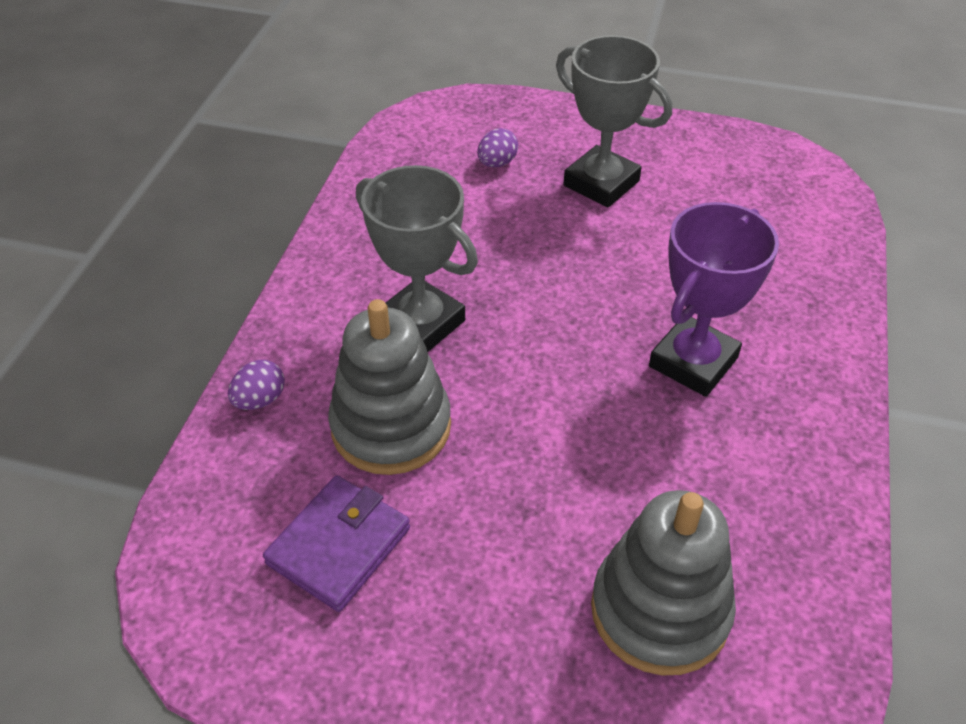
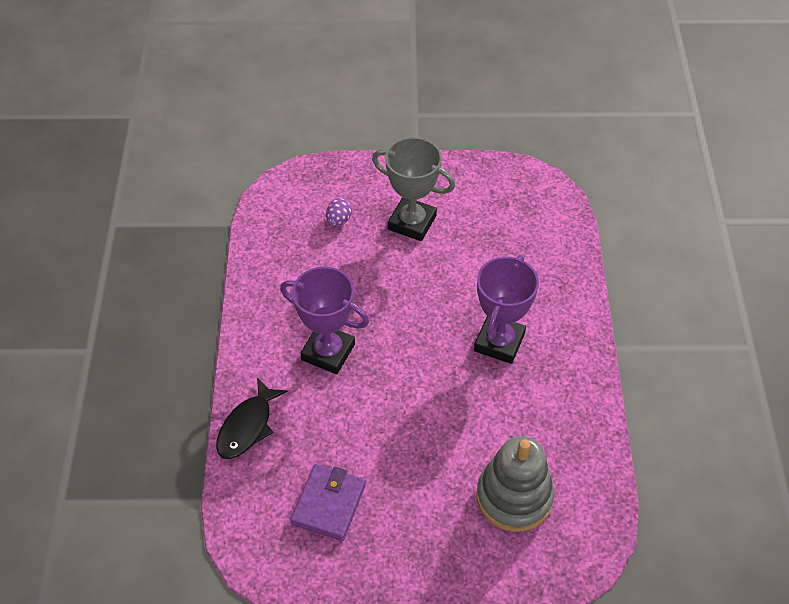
camera: 15 degrees left, 5 degrees up
(260, 400) = (247, 426): purple egg -> black fish
(391, 426) = (333, 425): grey stacking toy -> none
(421, 323) = (328, 352): grey trophy -> purple trophy

